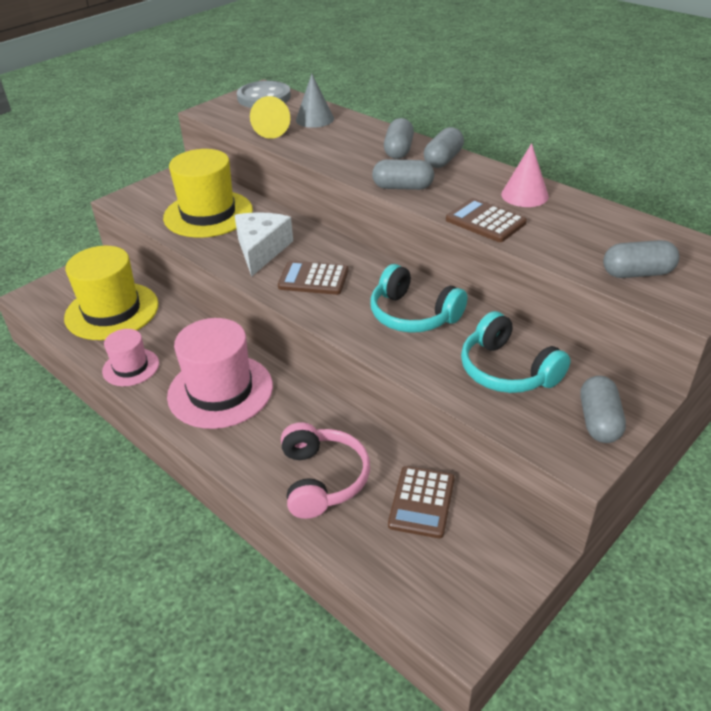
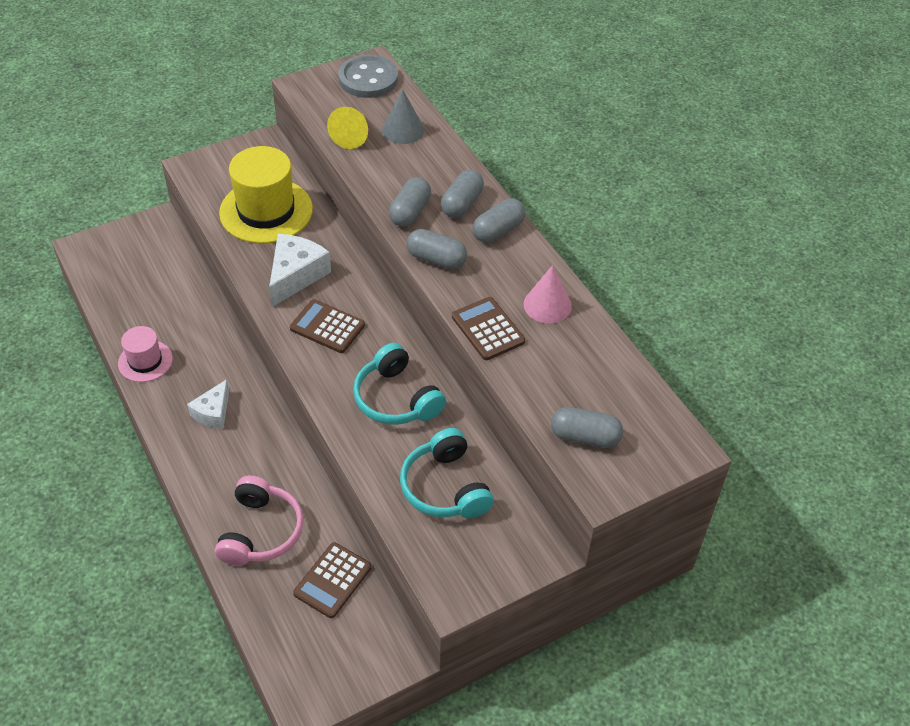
camera: 15 degrees right, 10 degrees up
(112, 311) = (151, 288): yellow hat -> none
(220, 391) = (213, 412): pink hat -> white cheese
(599, 421) = (491, 565): grey capsule -> grey capsule (410, 212)

